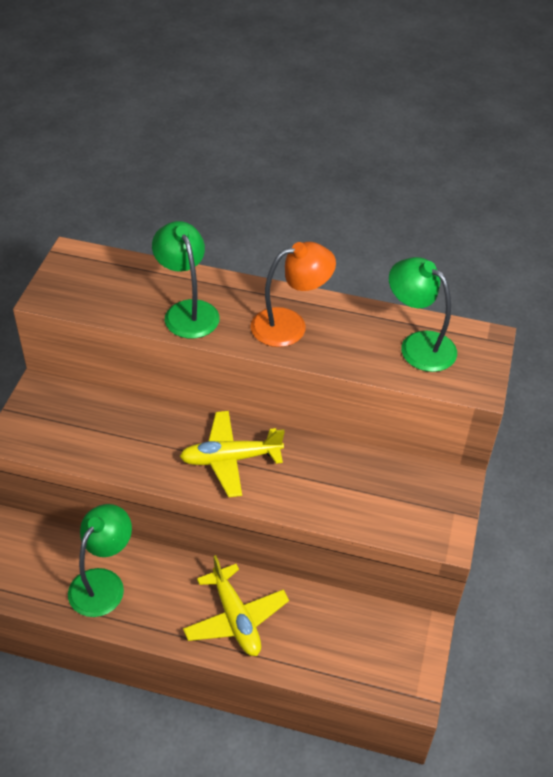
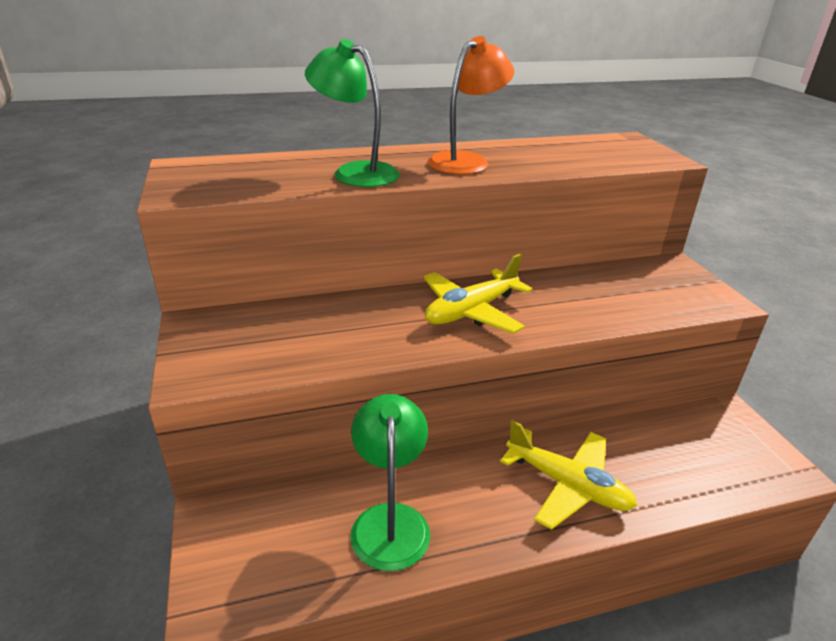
camera: 30 degrees left, 15 degrees down
(418, 345) = (587, 150): green lamp -> none

